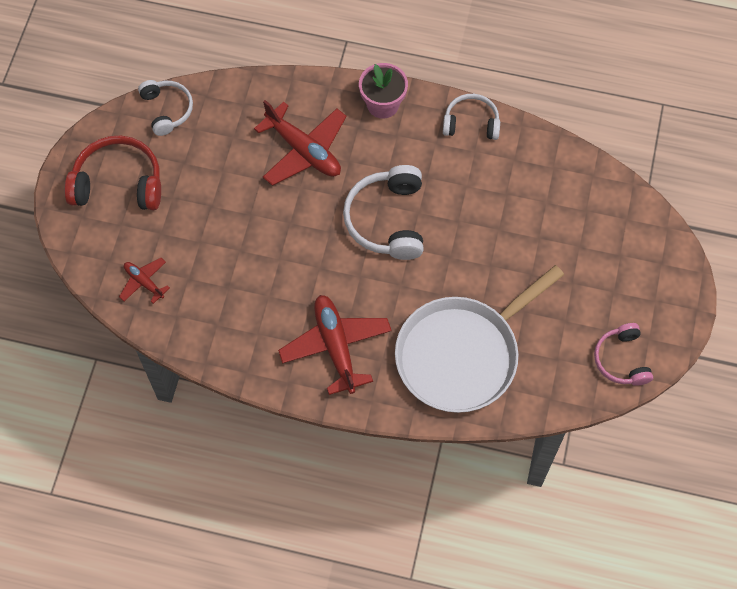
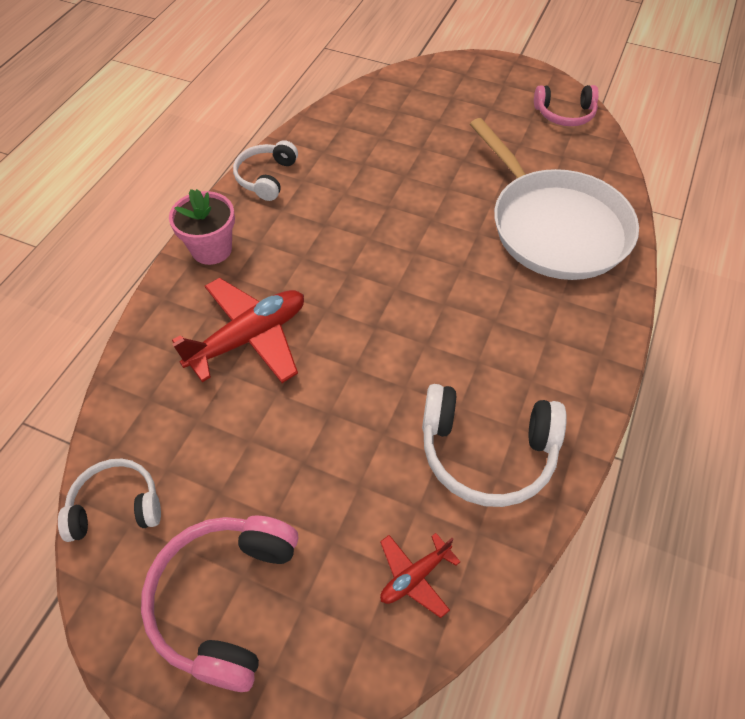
camera: 80 degrees left, 10 degrees down
(118, 183) = (225, 600): red headphones -> pink headphones
(336, 346) = (539, 341): red plane -> none
(387, 220) = (372, 267): white headphones -> white headphones (487, 452)

